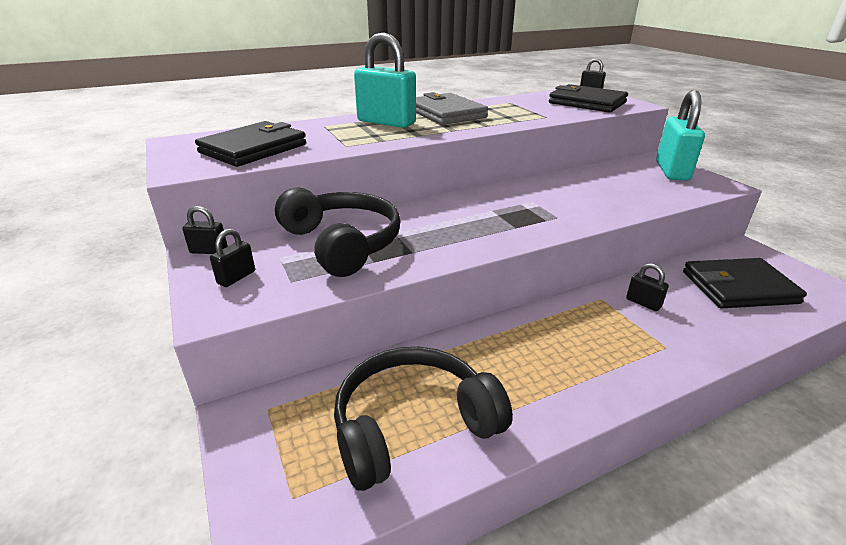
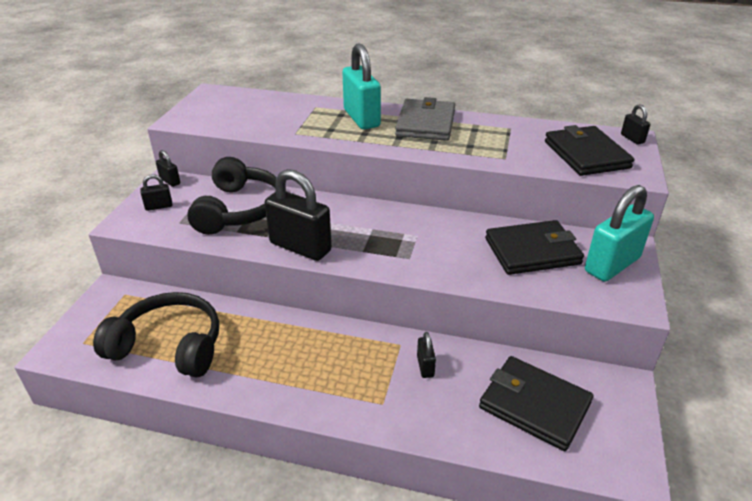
camera: 40 degrees right, 5 degrees up
(253, 148) = (239, 115): black wallet -> black wallet (532, 251)
(460, 246) = (300, 247): none -> black padlock

